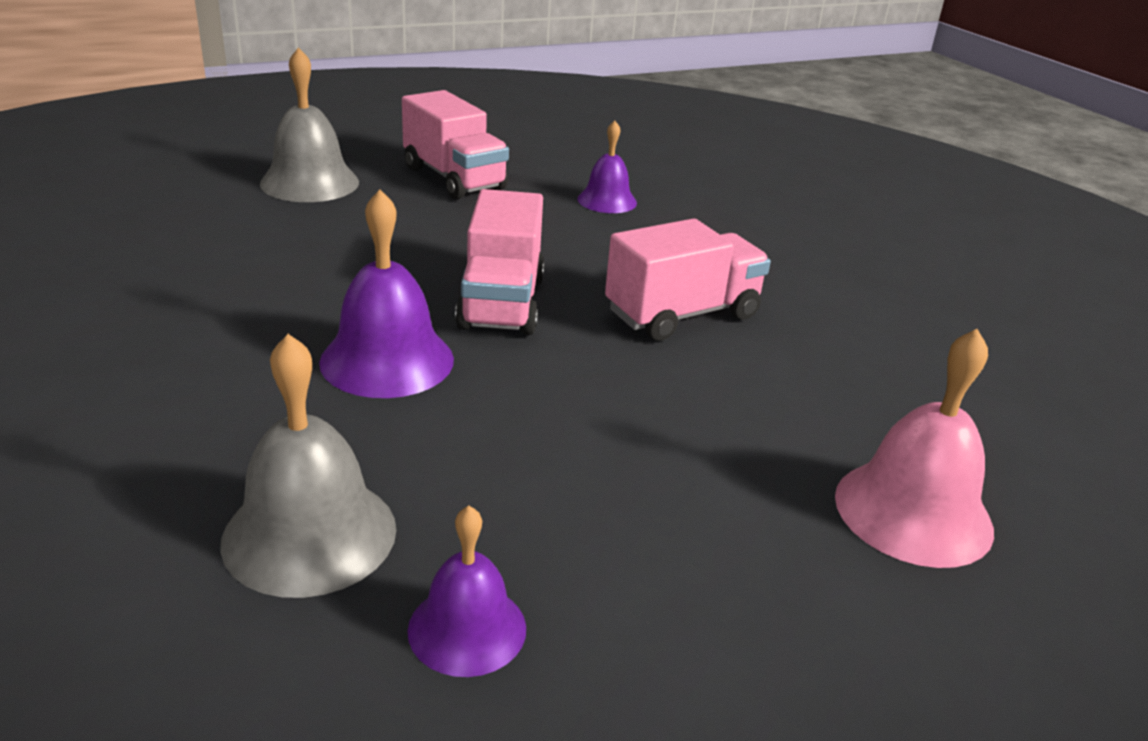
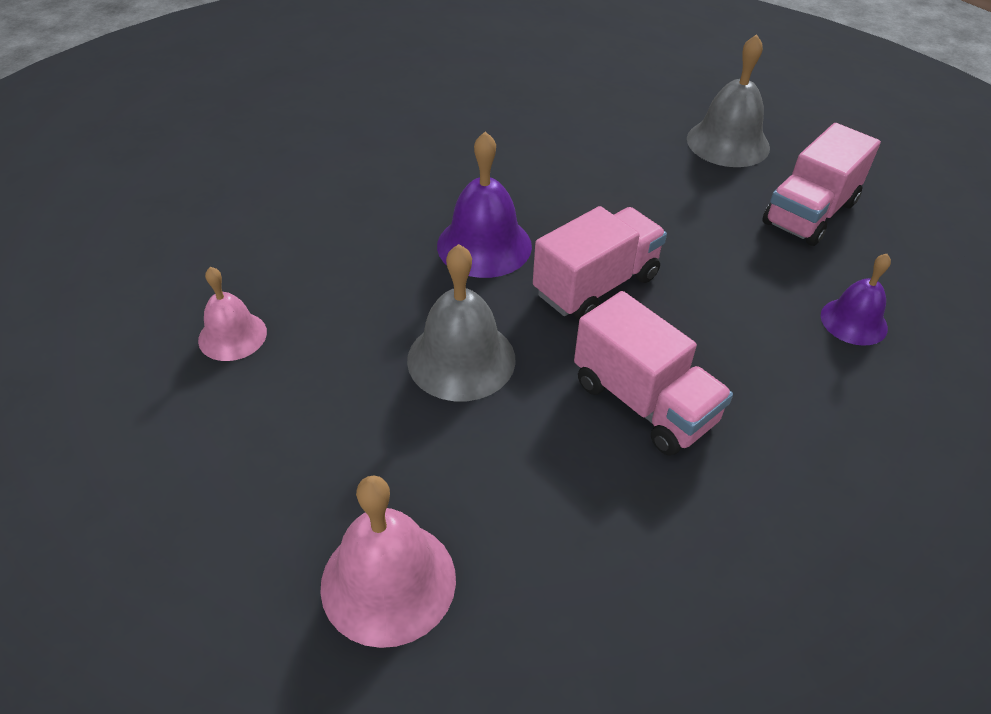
camera: 80 degrees right, 15 degrees up
(310, 534) = (299, 259): grey bell -> grey bell (461, 359)
(467, 629) = (232, 336): purple bell -> pink bell
(502, 303) = (596, 285): pink truck -> pink truck turned 150 degrees clockwise

